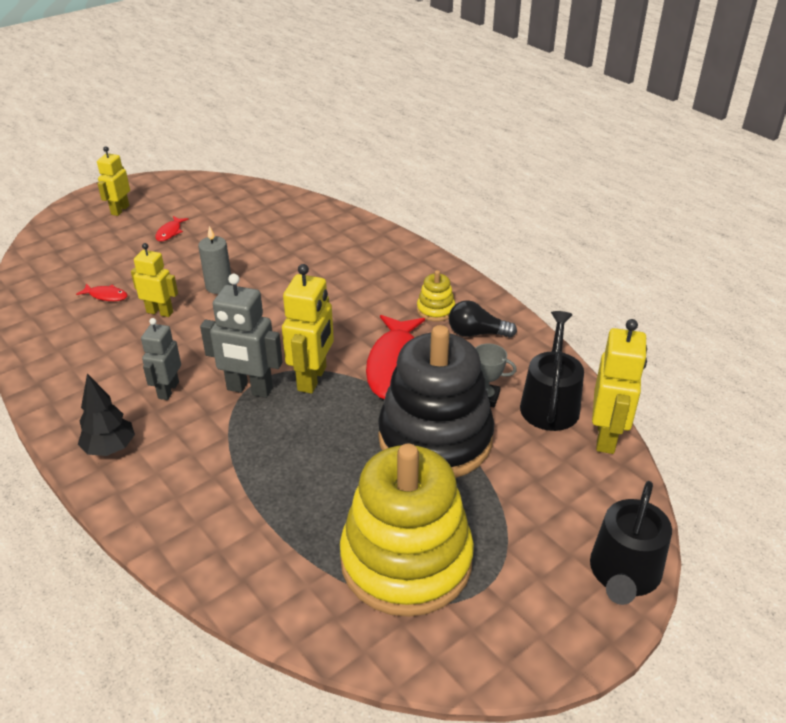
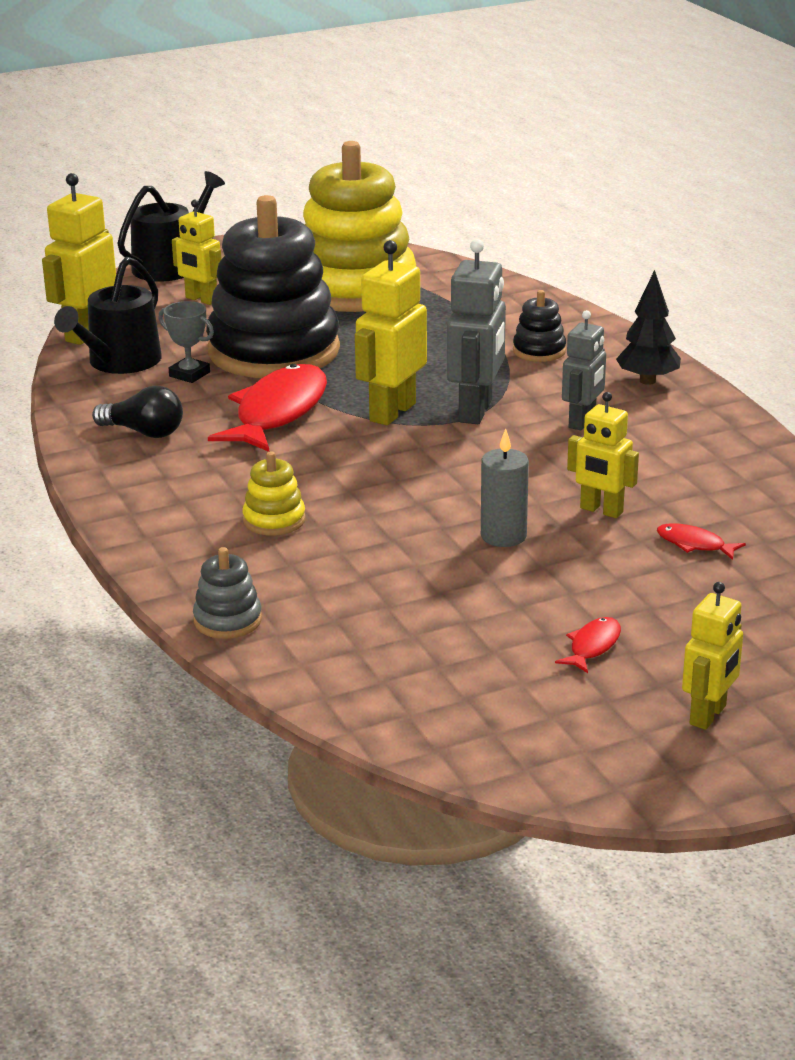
camera: 165 degrees left, 10 degrees down
(204, 477) = (539, 351): none -> black stacking toy
(249, 389) = (476, 411): grey robot -> grey robot turned 75 degrees clockwise
(350, 222) = (228, 620): none -> grey stacking toy
(435, 310) = (178, 464): yellow stacking toy -> yellow stacking toy (274, 520)
(547, 509) = (201, 299): none -> yellow robot

